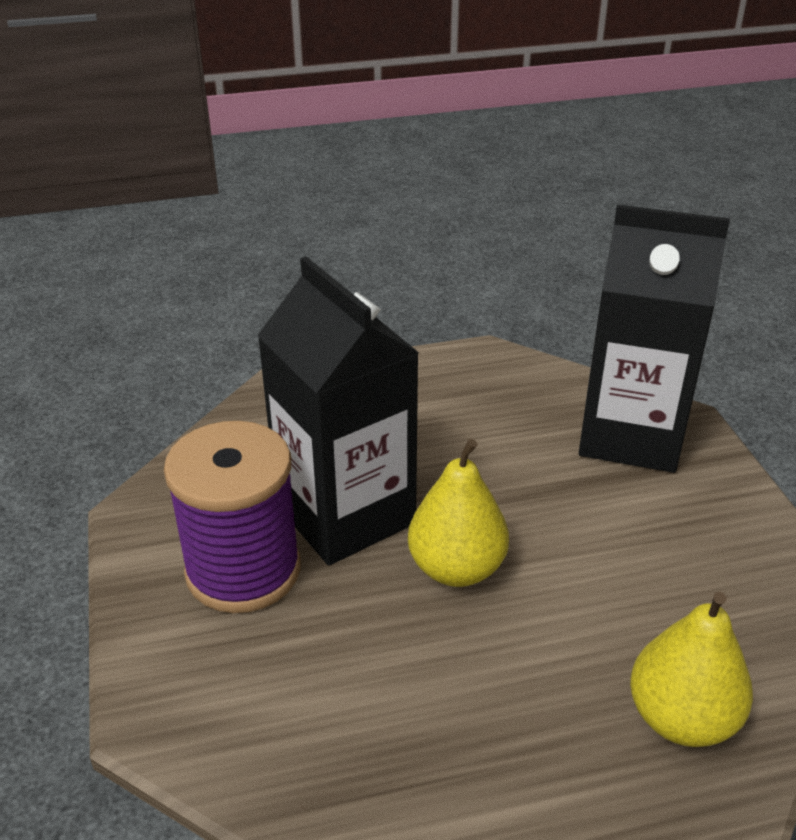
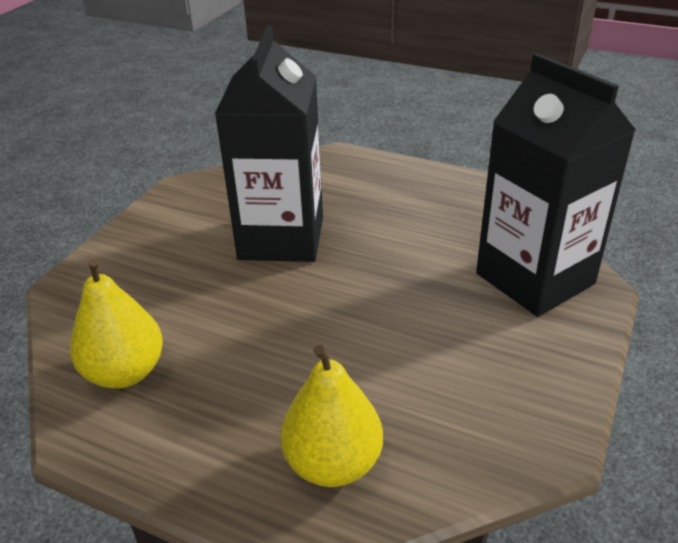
camera: 40 degrees right, 0 degrees up
(243, 570) = (193, 240): purple spool -> none
(456, 568) = (307, 298): yellow pear -> yellow pear (125, 372)

